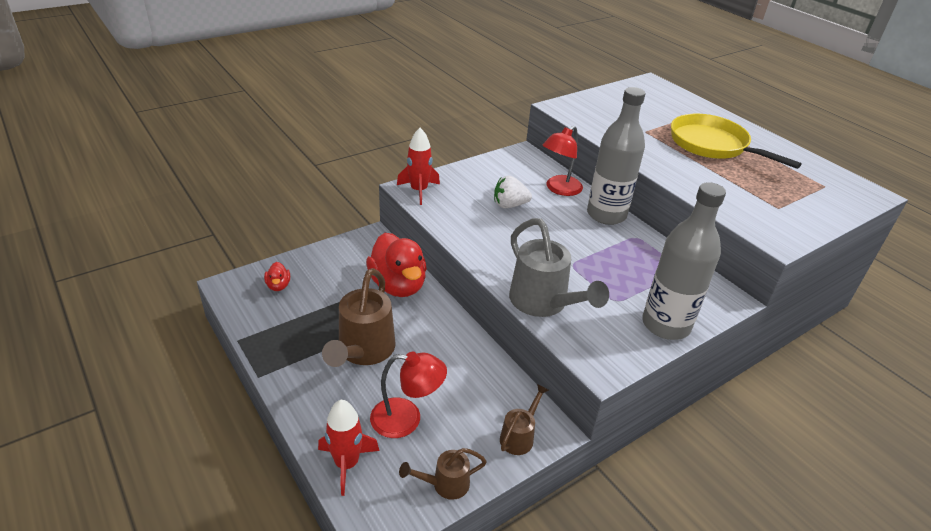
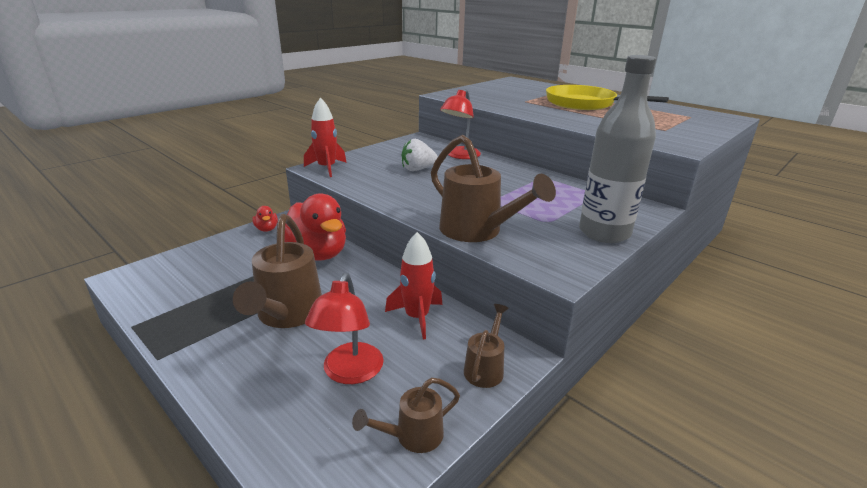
camera: 10 degrees left, 10 degrees down
(278, 286) = (183, 270): red duck -> red duck (267, 229)
(347, 464) = (280, 436): red rocket -> red rocket (417, 317)
(406, 419) = (349, 373): red lamp -> red lamp turned 105 degrees clockwise
(543, 303) = (477, 231): grey watering can -> brown watering can
(606, 215) = (509, 167): grey bottle -> none

